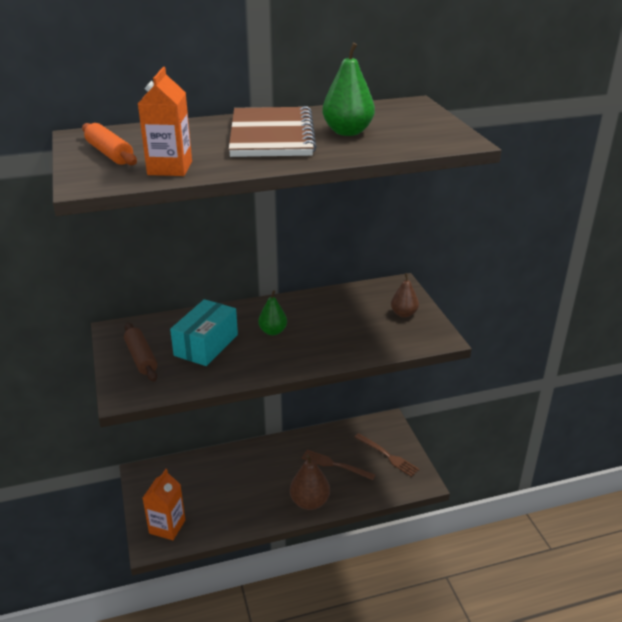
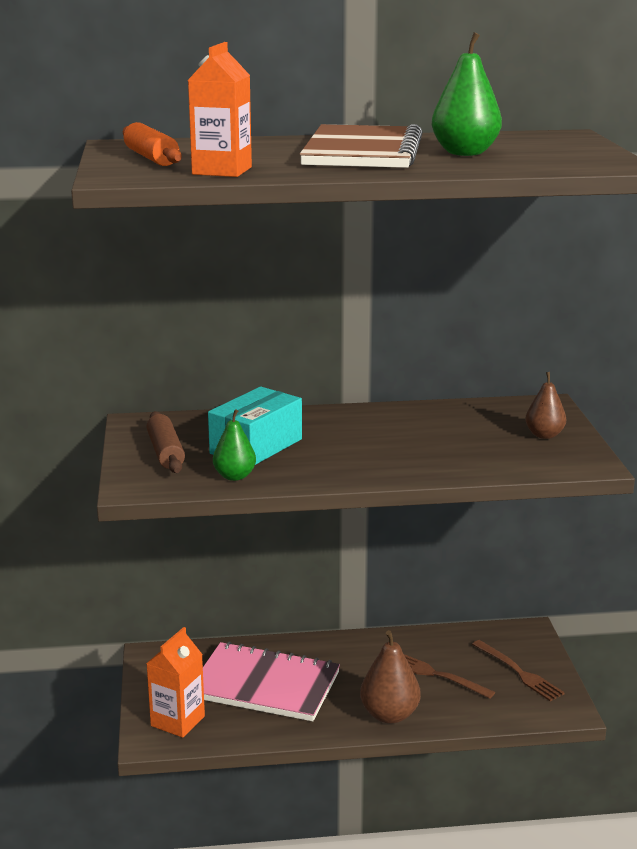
camera: 10 degrees right, 10 degrees down
(222, 488) = (265, 685): none -> pink notebook
(273, 331) = (351, 439): green pear -> green pear (234, 476)

